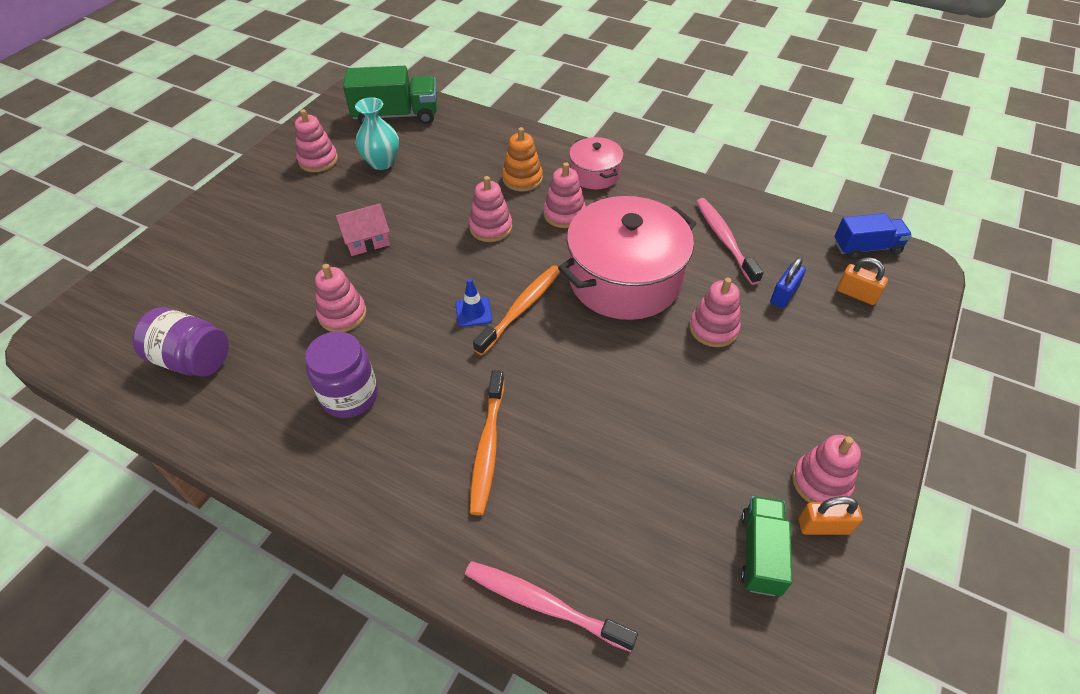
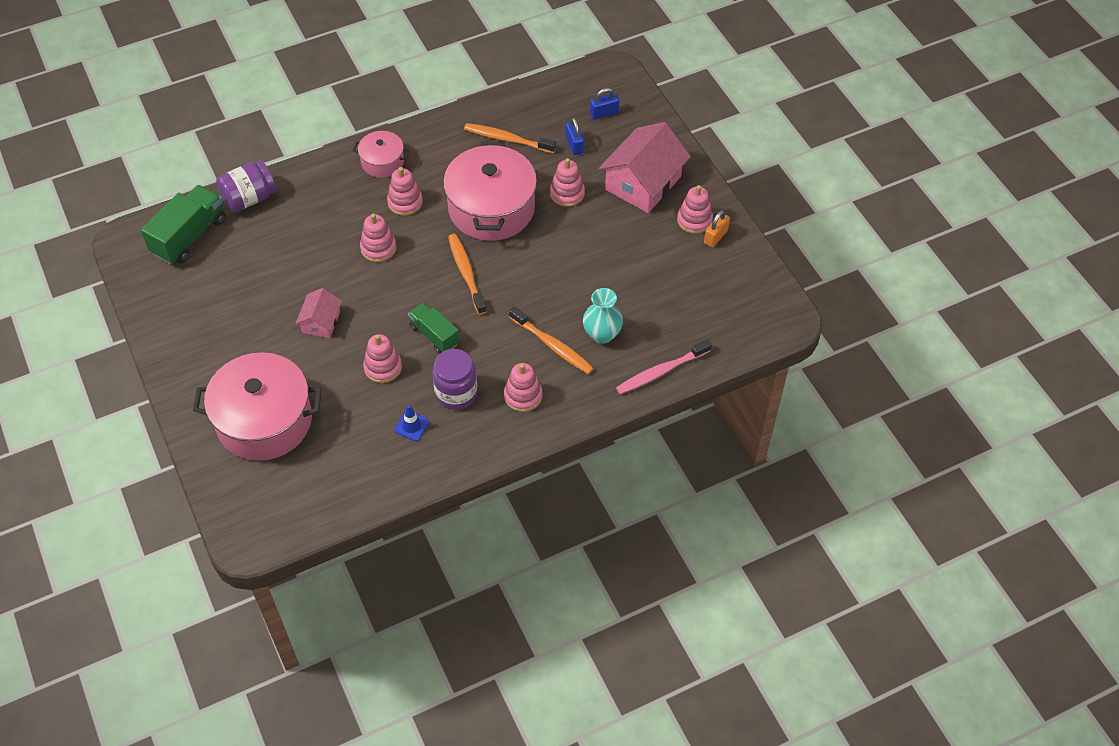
camera: 55 degrees left, 5 degrees up
(192, 360) = (347, 465): purple jar -> purple jar (249, 198)
(217, 267) = (264, 420): none -> pink pot
(318, 160) = (196, 311): pink stacking toy -> pink stacking toy (523, 396)
(382, 162) = (241, 273): turquoise vase -> turquoise vase (602, 334)
(473, 312) = (446, 298): blue traffic cone -> blue traffic cone (412, 426)
(522, 179) = (346, 203): orange stacking toy -> none
(724, 240) = (507, 139): pink toothbrush -> orange toothbrush
(760, 553) = (707, 270): green truck -> green truck (434, 335)
(810, 390) = (643, 183): none -> pink house
(856, 294) = (604, 113): orange padlock -> blue padlock
(866, 248) = (577, 81): blue truck -> none

